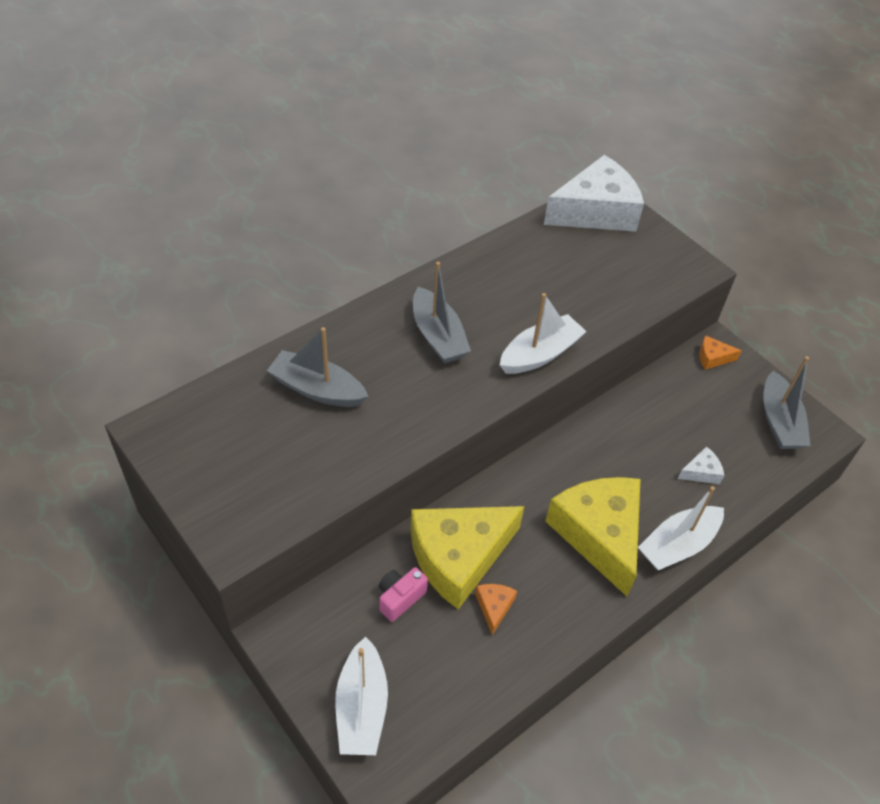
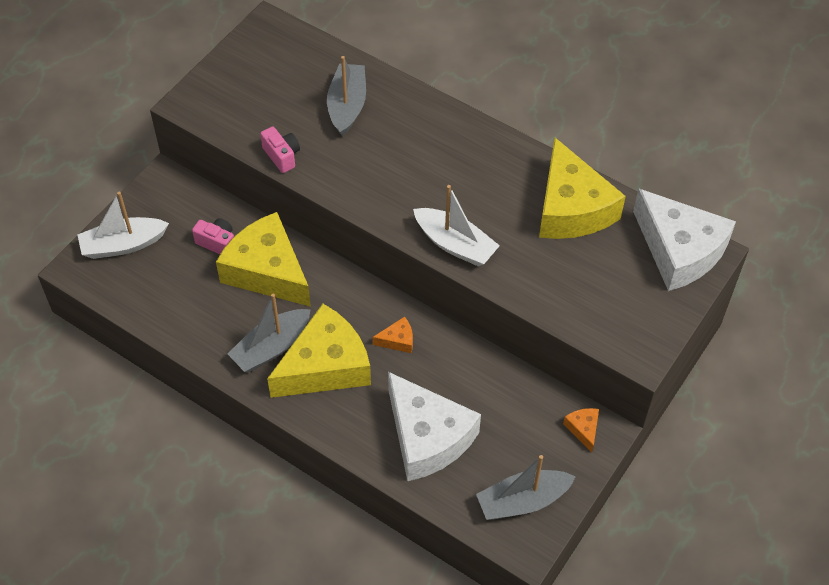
camera: 75 degrees right, 5 degrees up
(362, 467) = (282, 156): none -> pink camera
(438, 336) = (442, 167): grey boat -> grey boat (271, 347)
(494, 607) = (229, 306): orange cheese -> orange cheese (398, 340)
(525, 261) = (571, 208): none -> yellow cheese
(678, 545) = (337, 429): white boat -> none
(701, 472) = (427, 437): white cheese -> white cheese, size x2.48

